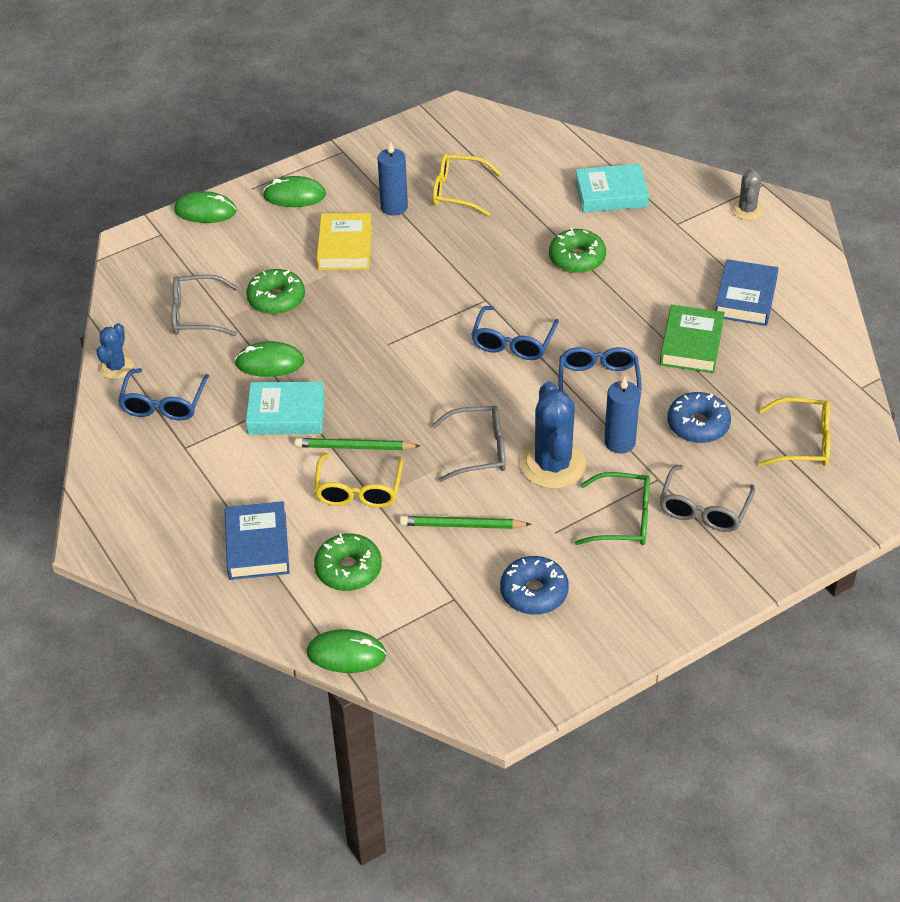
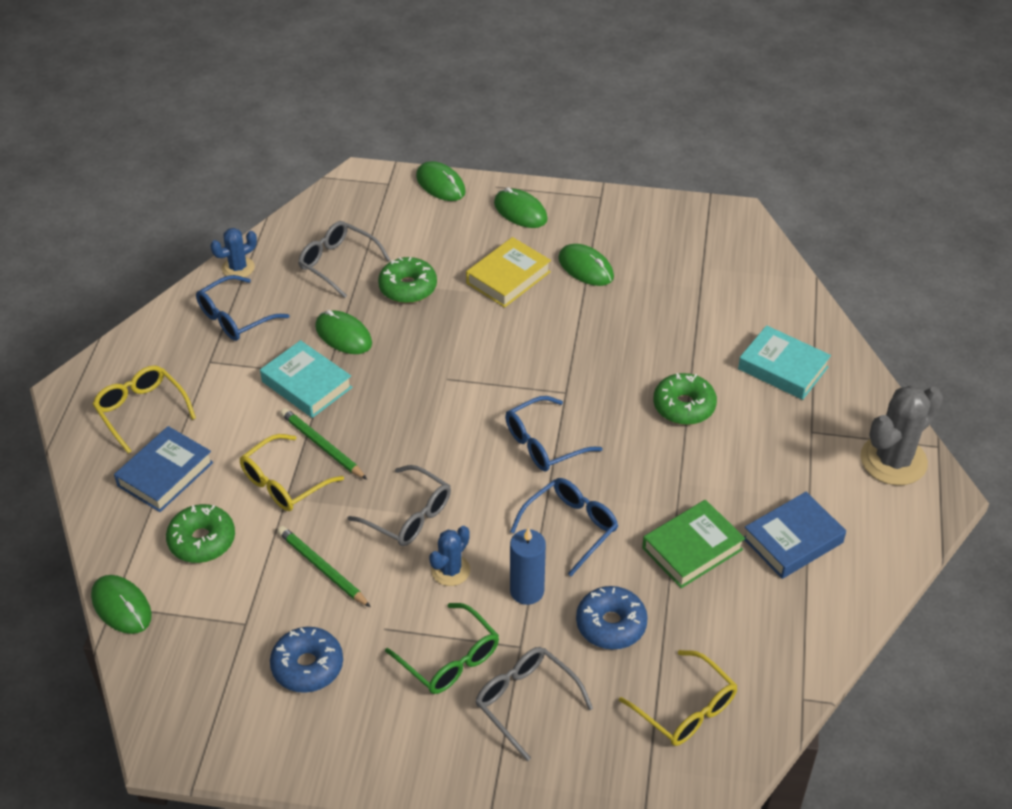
camera: 40 degrees right, 0 degrees up
(394, 207) = (586, 268): blue candle -> green mouse
(458, 192) = (653, 286): yellow glasses -> yellow glasses (141, 411)
(553, 465) = (450, 570): blue cactus -> blue cactus, size x0.56
(704, 509) = (526, 702): grey glasses -> grey glasses turned 75 degrees clockwise
(747, 210) = (893, 460): grey cactus -> grey cactus, size x1.80

